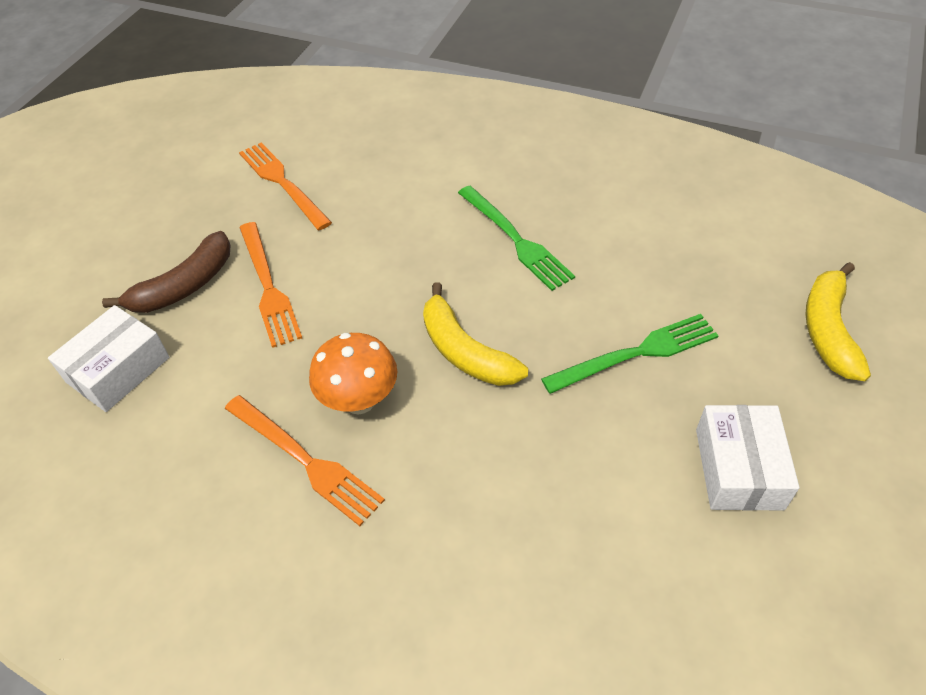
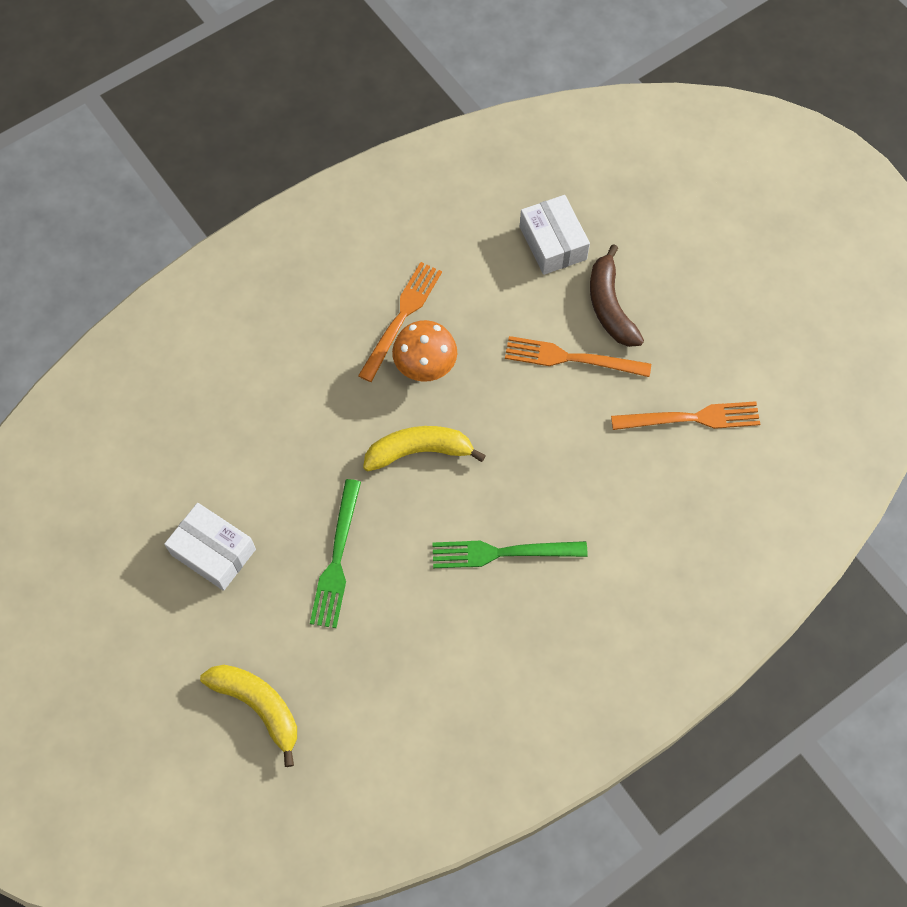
camera: 120 degrees right, 15 degrees up
(305, 461) = (402, 317): orange fork -> orange fork turned 135 degrees clockwise

